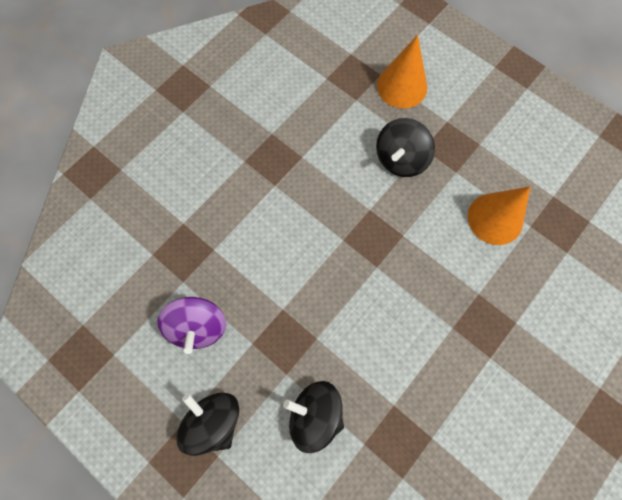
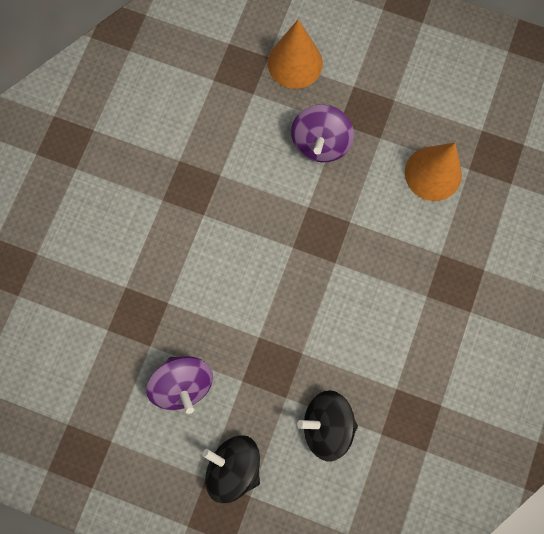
camera: 20 degrees left, 5 degrees up
(400, 159) = (320, 143): black spinning top -> purple spinning top

